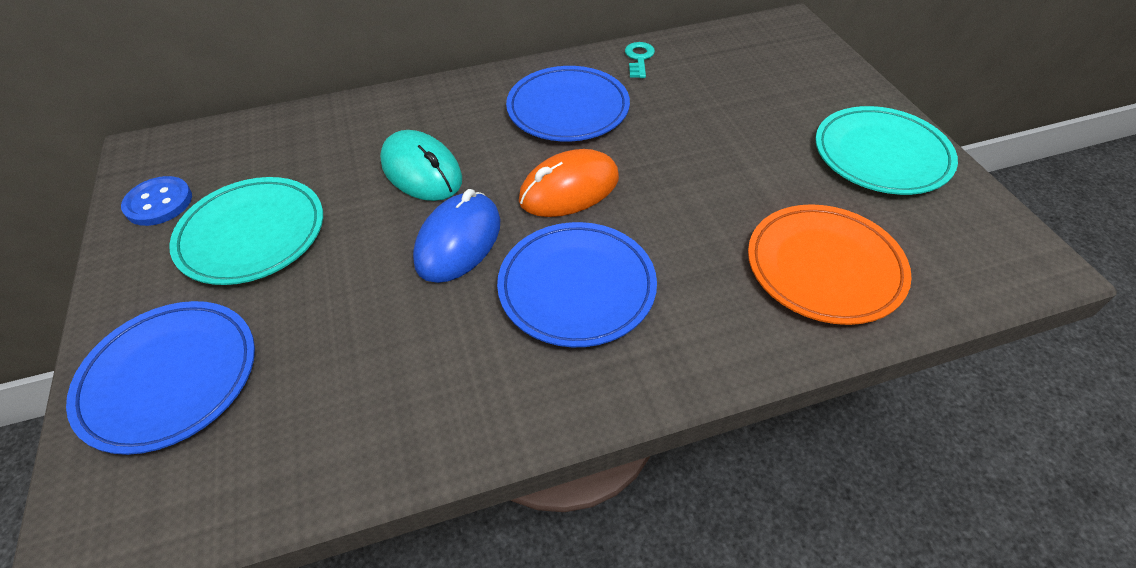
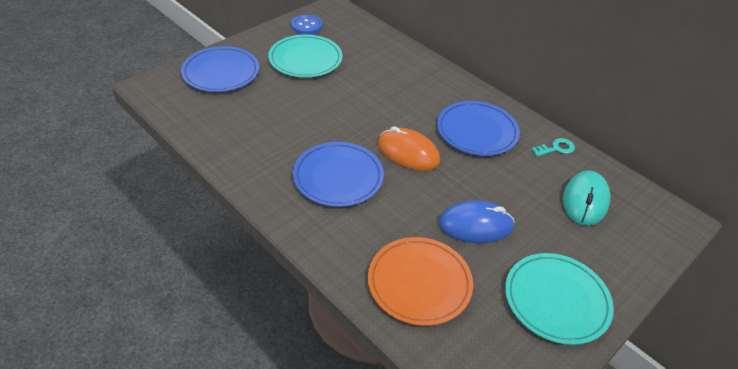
camera: 60 degrees right, 5 degrees down
(421, 171) = (382, 94): turquoise mouse -> turquoise mouse (585, 201)
(458, 241) = (342, 124): blue mouse -> blue mouse (475, 225)

